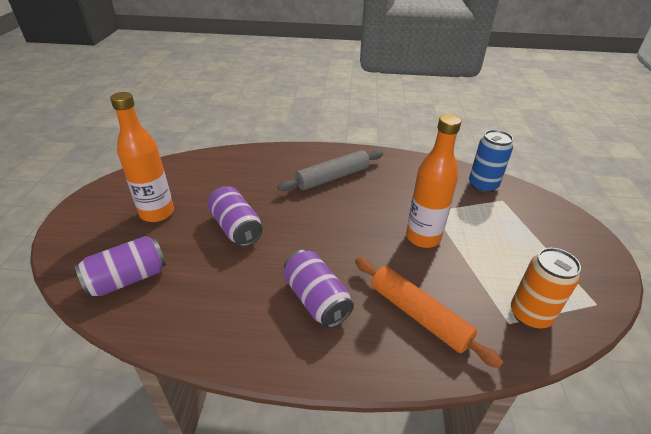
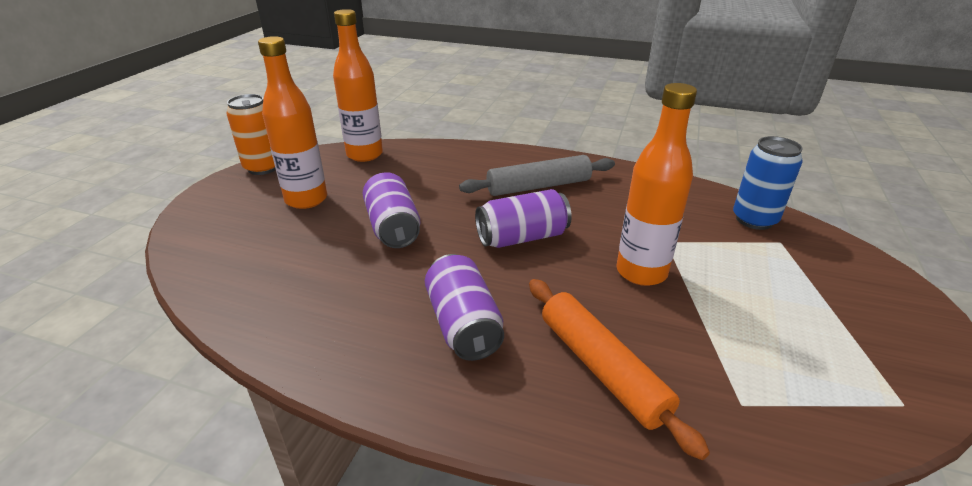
camera: 15 degrees right, 5 degrees down
(128, 279) = (243, 264): purple can -> purple can (522, 237)
(189, 165) = (364, 155): none -> orange bottle
(530, 315) = (780, 400): orange can -> orange can (263, 167)

